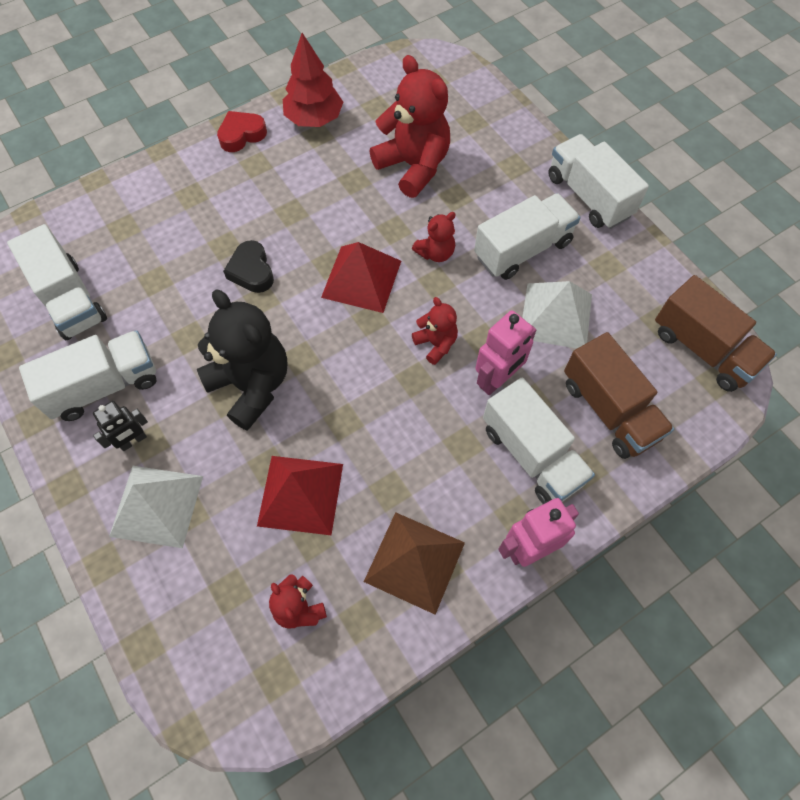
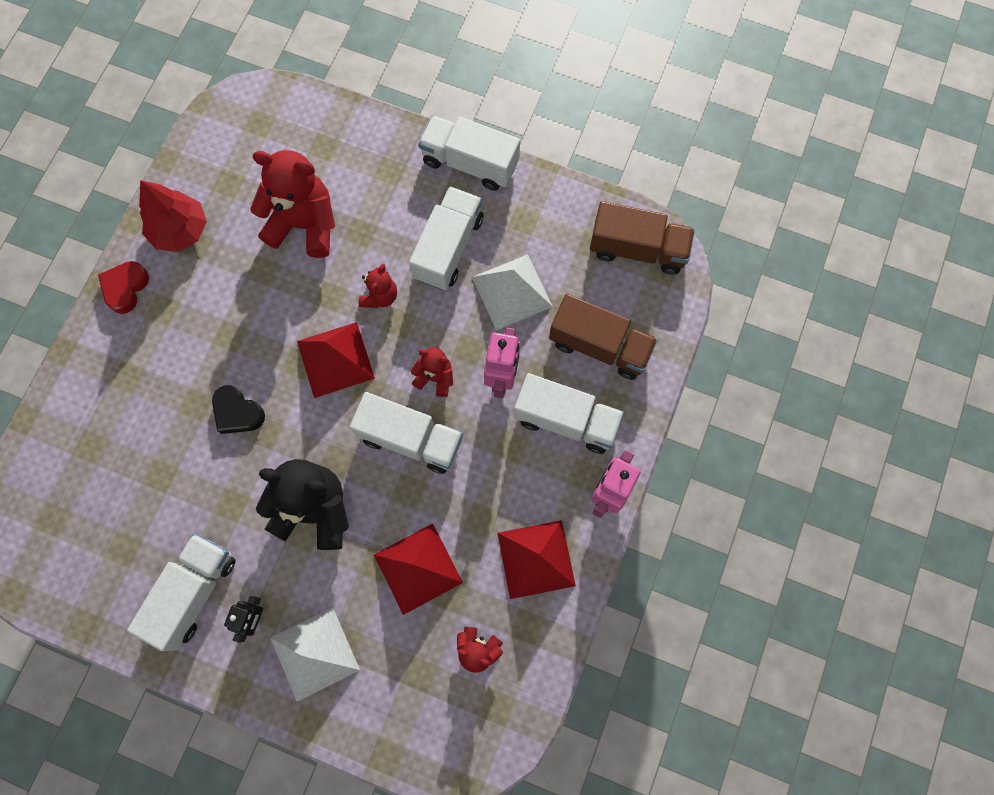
camera: 35 degrees left, 10 degrees up
(70, 300) = (99, 541): white truck -> white truck (410, 439)
(414, 562) = (536, 559): brown pyramid -> red pyramid

